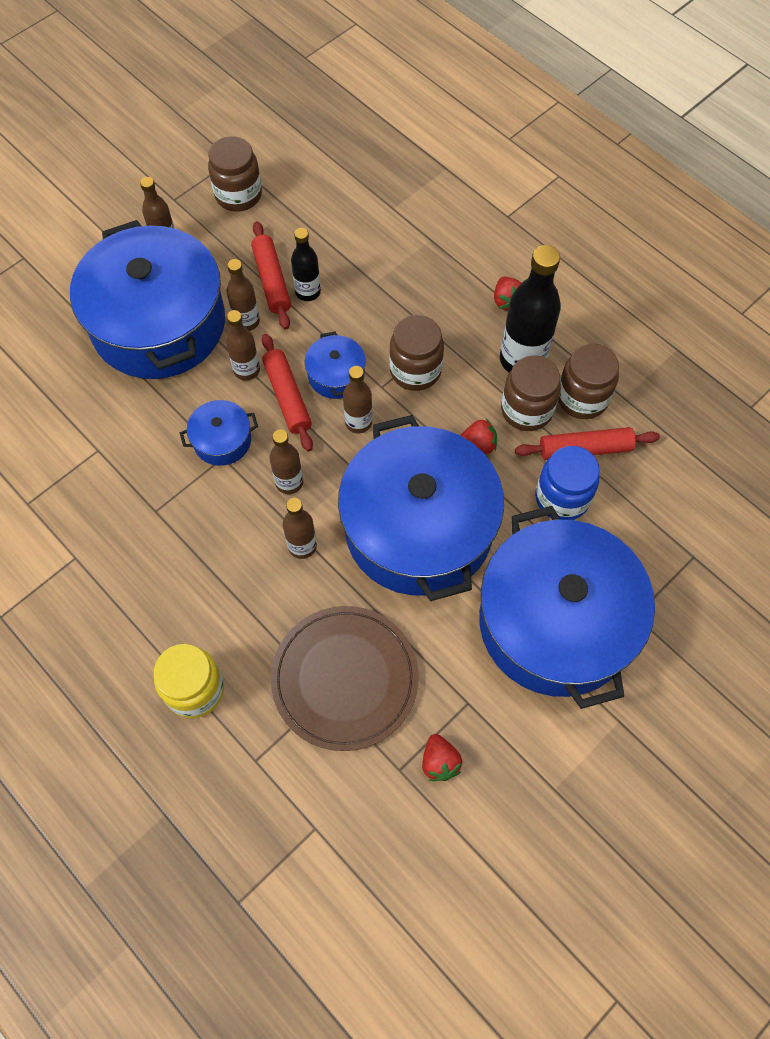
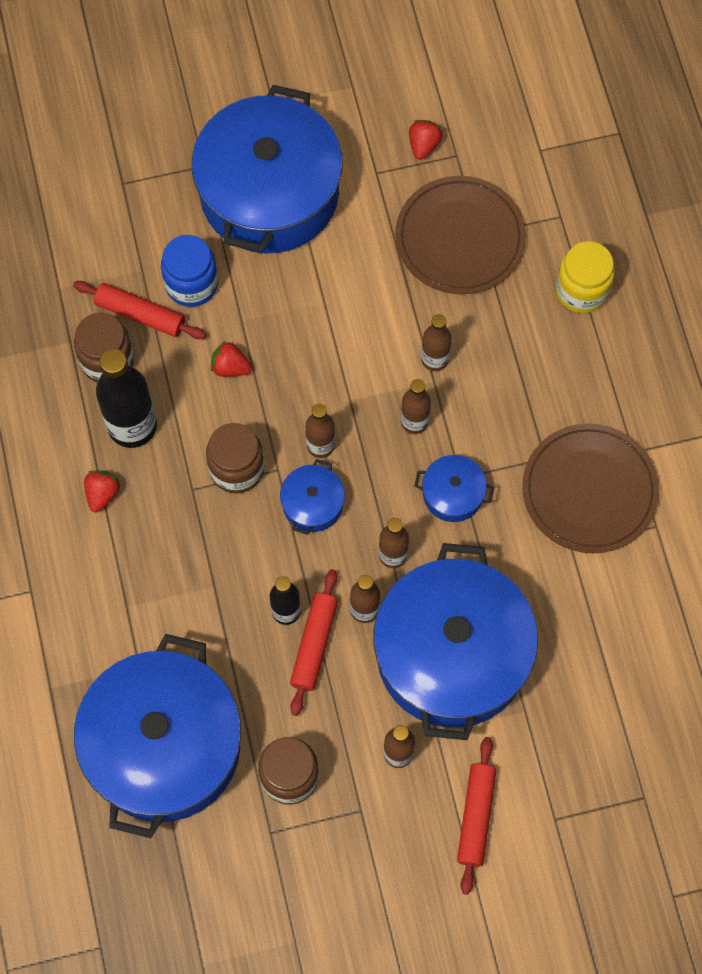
camera: 150 degrees left, 5 degrees up
(101, 503) = (589, 490): none -> brown plate
(287, 397) = (370, 506): red rolling pin -> red rolling pin (476, 816)
(418, 528) = (328, 323): blue pot -> blue pot (163, 746)
(526, 410) = (164, 376): brown jar -> none

